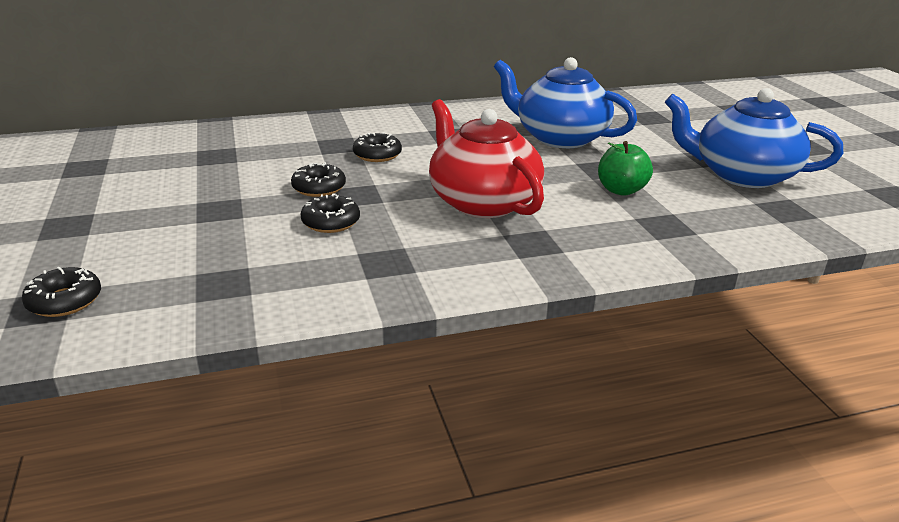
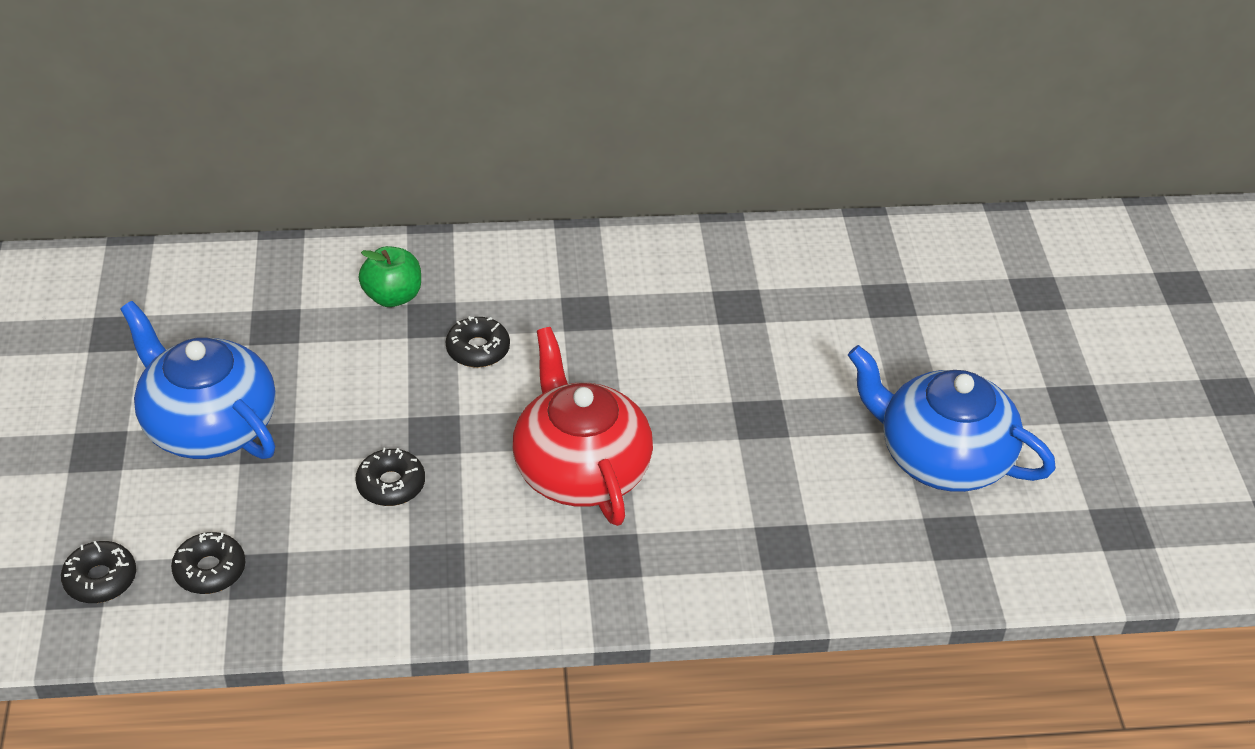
camera: 10 degrees right, 15 degrees up
(319, 188) = (390, 414): black donut -> black donut (210, 570)
(560, 138) = (735, 337): blue teapot -> blue teapot (208, 425)
(621, 190) = (764, 468): green apple -> green apple (392, 296)

